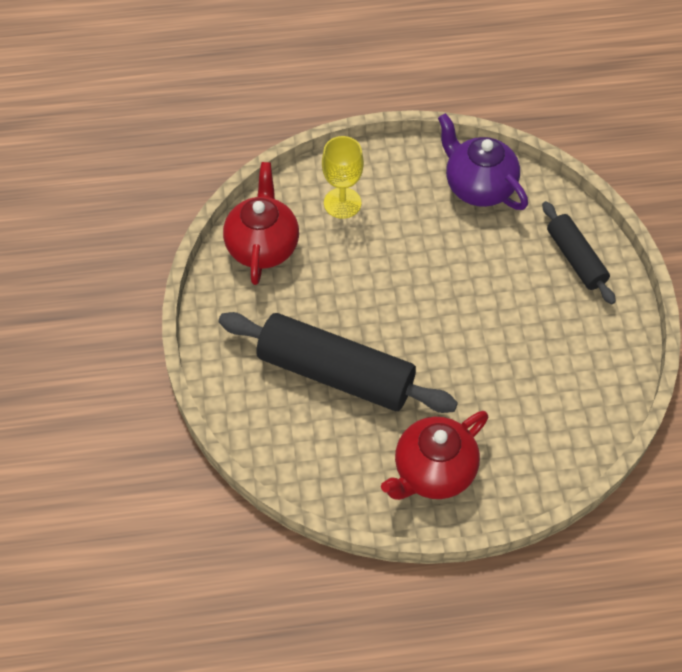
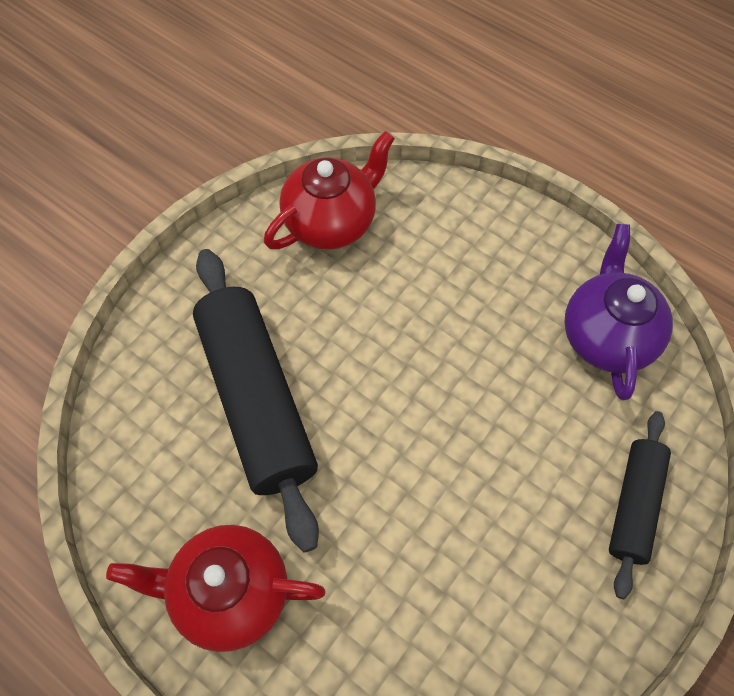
camera: 45 degrees right, 5 degrees up
(342, 203) = (449, 241): yellow goblet -> none

